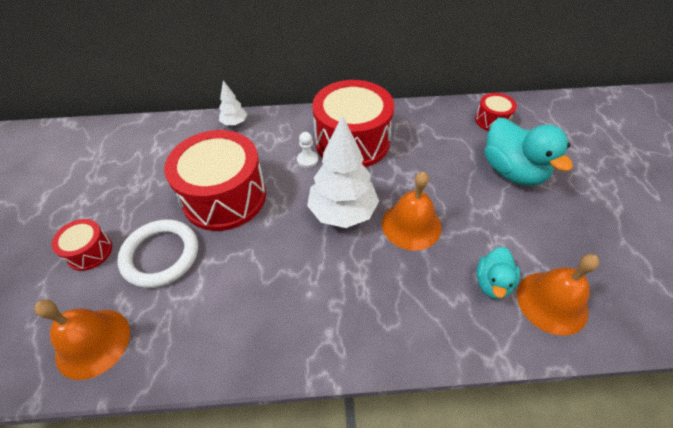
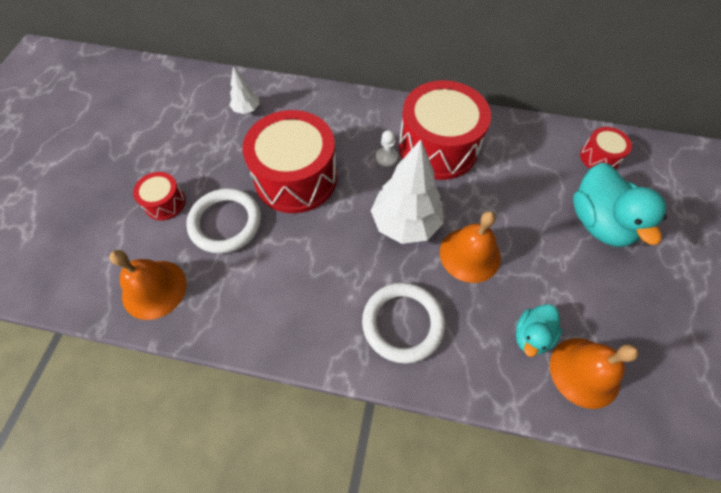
camera: 15 degrees right, 10 degrees up
(234, 123) = (324, 98): white tree -> white tree (247, 109)
(369, 305) = (403, 323): none -> white ring

